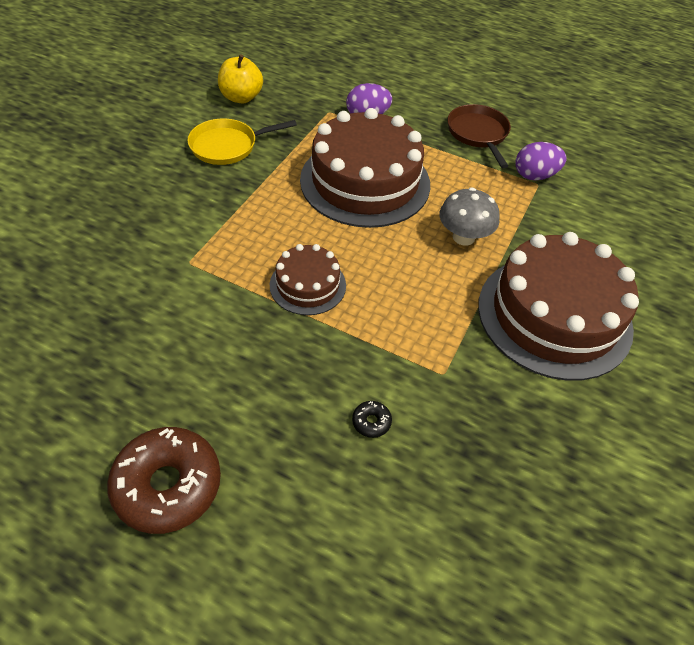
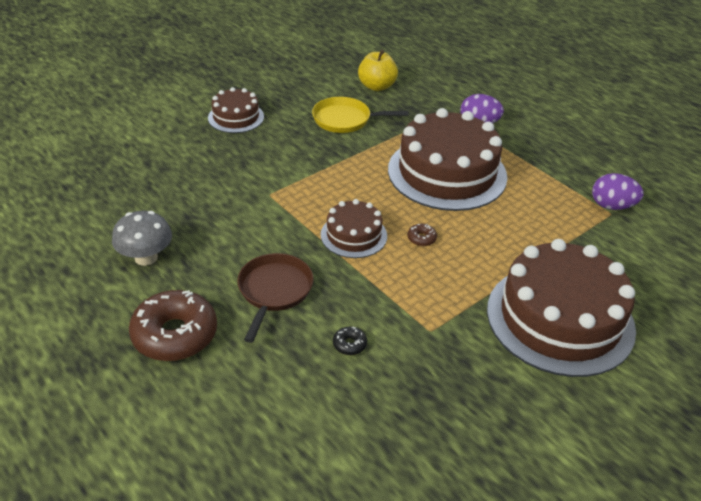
camera: 25 degrees right, 10 degrees down
(100, 174) = (236, 117): none -> brown cake
(379, 267) = (421, 238): none -> brown donut
(463, 237) = (511, 236): grey mushroom -> grey mushroom (146, 257)
(478, 134) = (576, 160): brown pan -> brown pan (274, 291)

